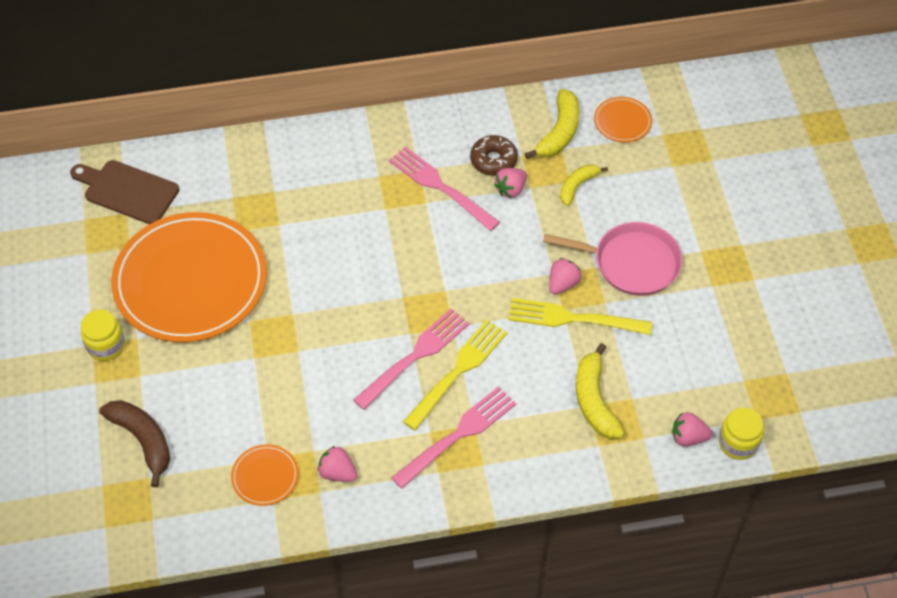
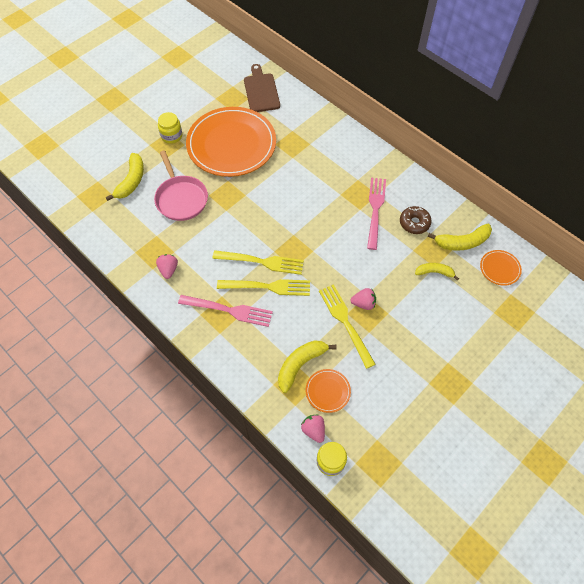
camera: 55 degrees right, 5 degrees up
(143, 440) = (131, 181): brown banana -> yellow banana
(265, 476) = (145, 241): orange plate -> orange plate (328, 391)
(415, 356) = (262, 262): pink fork -> yellow fork
(511, 189) = (403, 242): pink strawberry -> none
(632, 263) = (407, 330): pink pan -> pink pan (181, 198)

